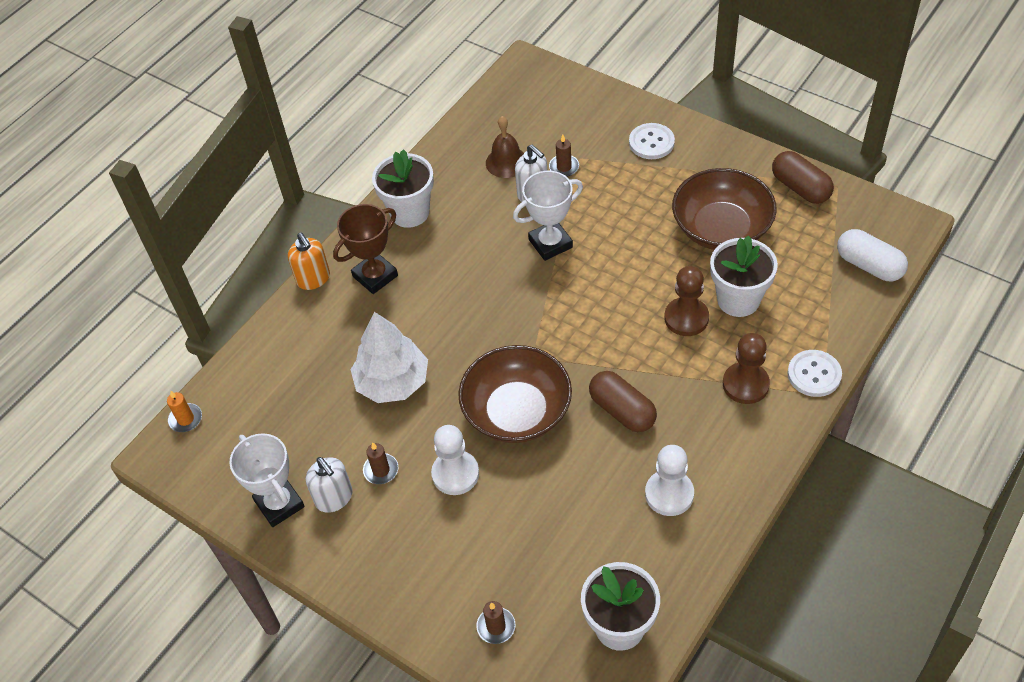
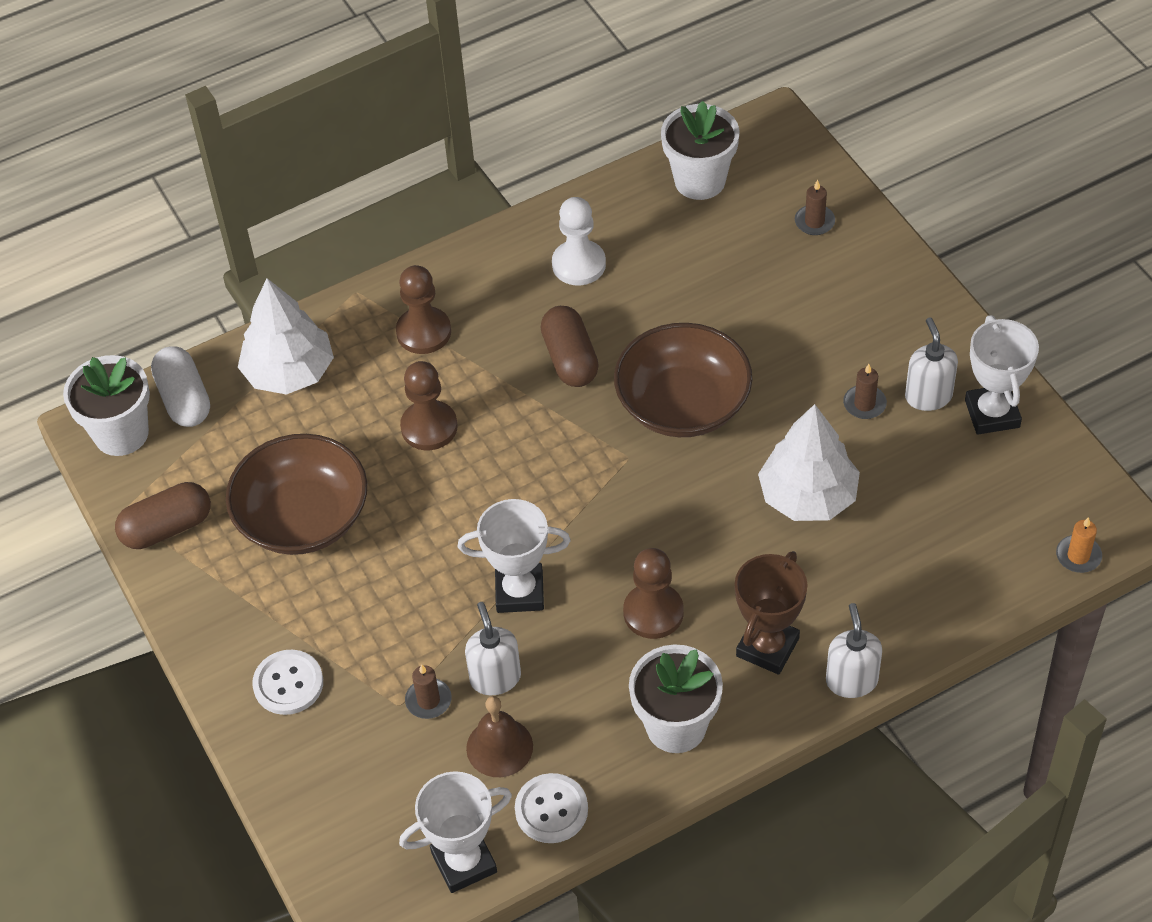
camera: 155 degrees left, 0 degrees up
(313, 279) = (851, 680): orange soap dispenser -> white soap dispenser
(375, 276) = (767, 647): brown trophy -> brown trophy turned 45 degrees counterclockwise
(455, 474) = (785, 368): white pawn -> none
(458, 266) = (653, 612): none -> brown pawn
(490, 107) = (464, 862): none -> white trophy
(738, 299) = (356, 423): white flower pot -> white flower pot (121, 433)
(800, 188) = (167, 528): brown capsule -> brown capsule turned 75 degrees clockwise
(814, 374) = (347, 313): white button -> white button (551, 809)
(816, 314) = (289, 372): none -> white tree

